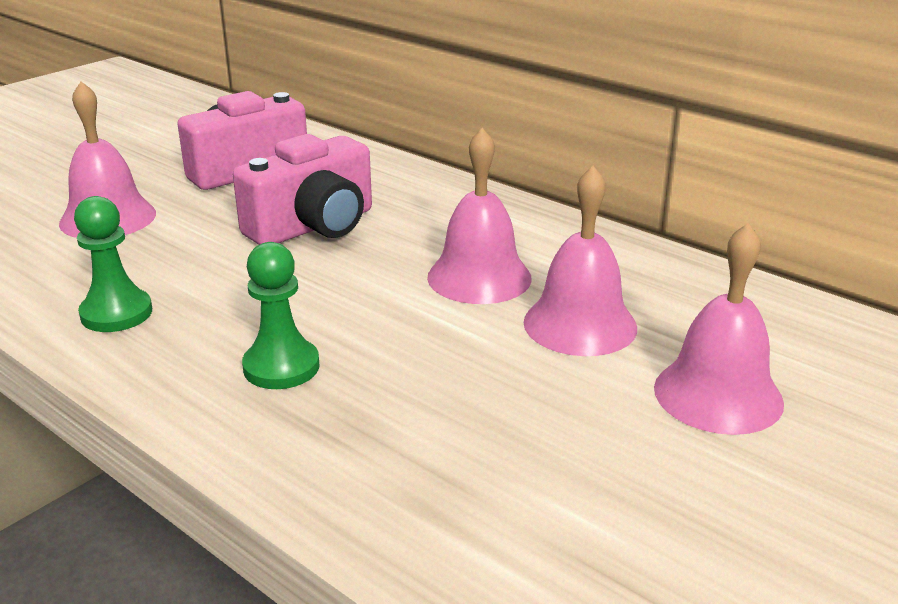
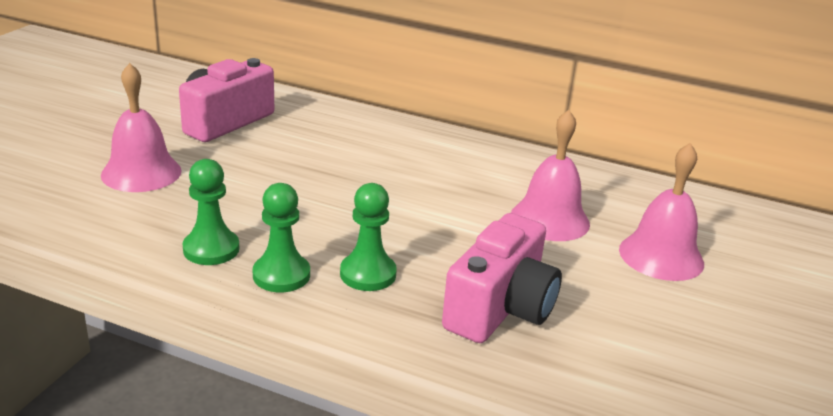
camera: 20 degrees left, 0 degrees up
(174, 354) = (281, 275): none -> green pawn
(313, 226) = (314, 165): pink camera -> pink camera (500, 308)
(479, 277) = (461, 192): pink bell -> none

